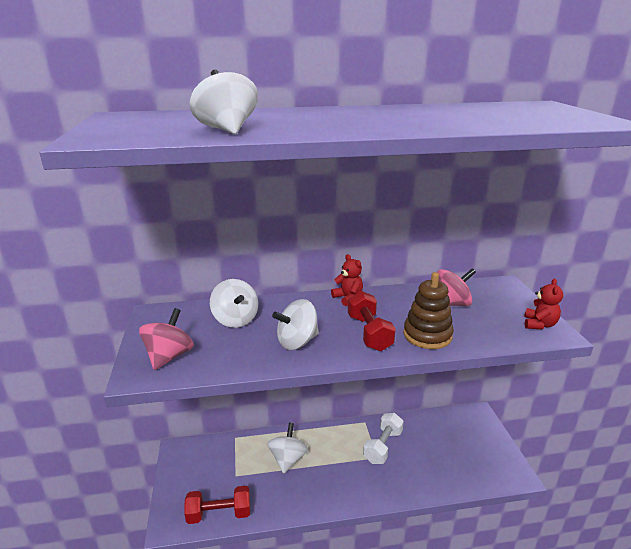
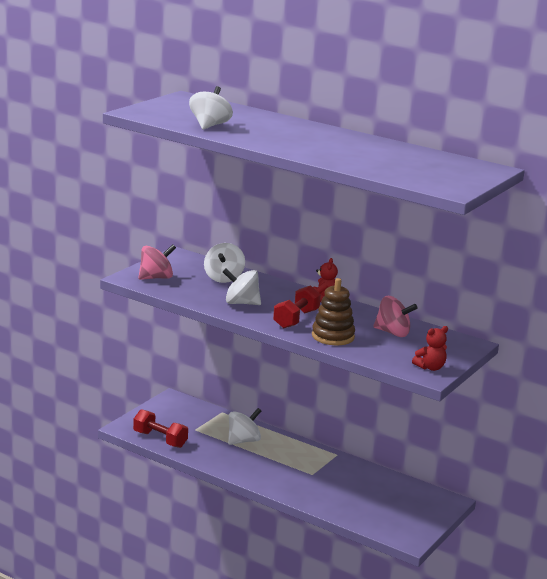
camera: 40 degrees right, 5 degrees down
(383, 446) = (327, 472): white dumbbell -> none

